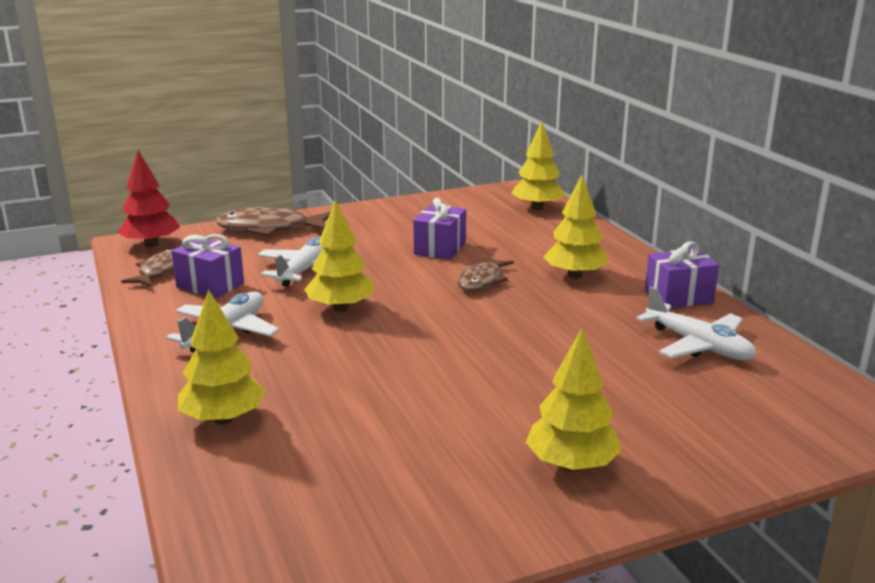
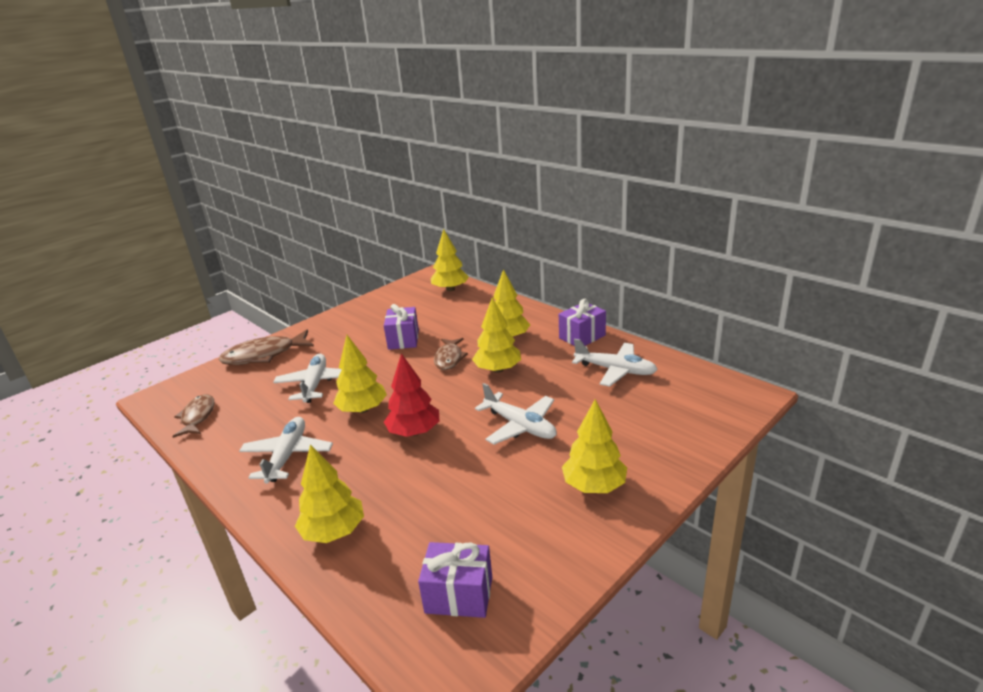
camera: 20 degrees left, 5 degrees up
(151, 244) = (174, 394): red tree -> red tree (414, 432)
(210, 285) = (248, 418): purple gift -> purple gift (459, 594)
(521, 374) = (520, 426): none -> white plane
(536, 307) = (498, 369): none -> yellow tree

